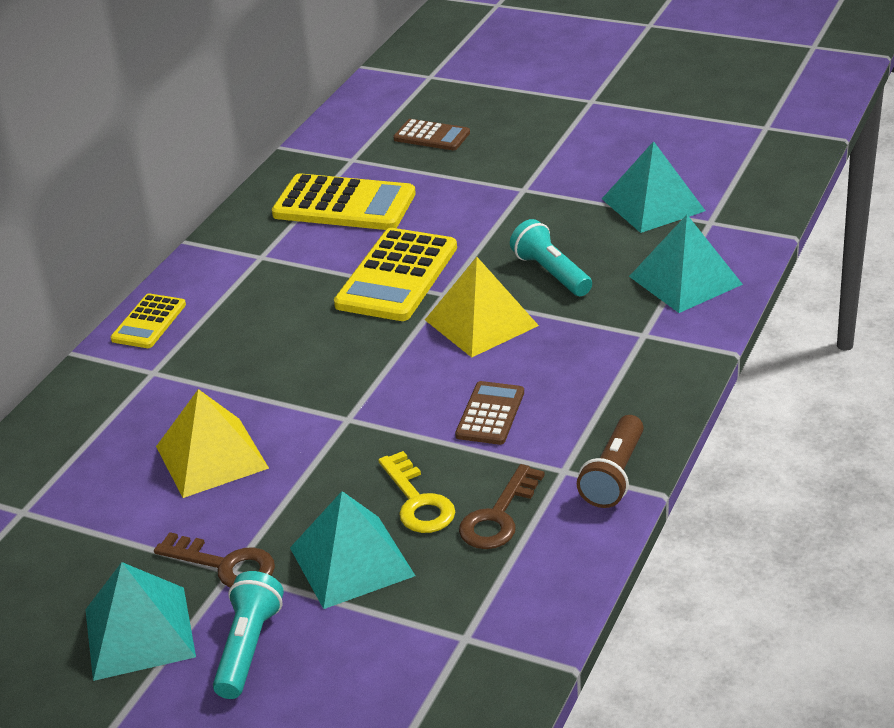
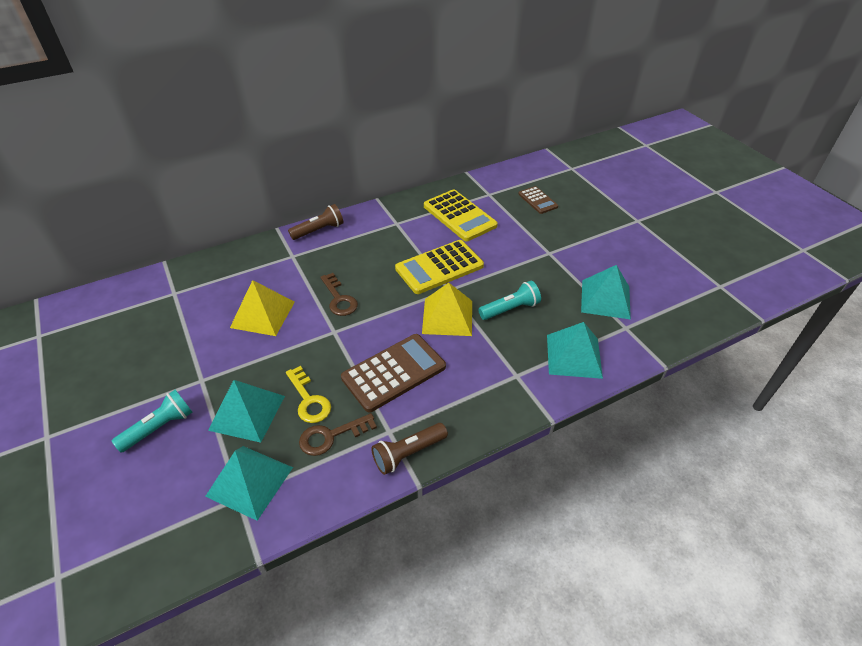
camera: 35 degrees right, 10 degrees up
(139, 632) = (137, 386): turquoise pyramid -> turquoise pyramid (250, 481)
(149, 322) = (319, 230): yellow calculator -> brown flashlight
(225, 565) = (203, 375): brown key -> brown key (339, 299)
(418, 501) = (309, 400): yellow key -> yellow key turned 45 degrees counterclockwise
(490, 414) = (394, 372): brown calculator -> brown calculator, size x1.79
(551, 273) = (510, 309): turquoise flashlight -> turquoise flashlight turned 60 degrees clockwise

